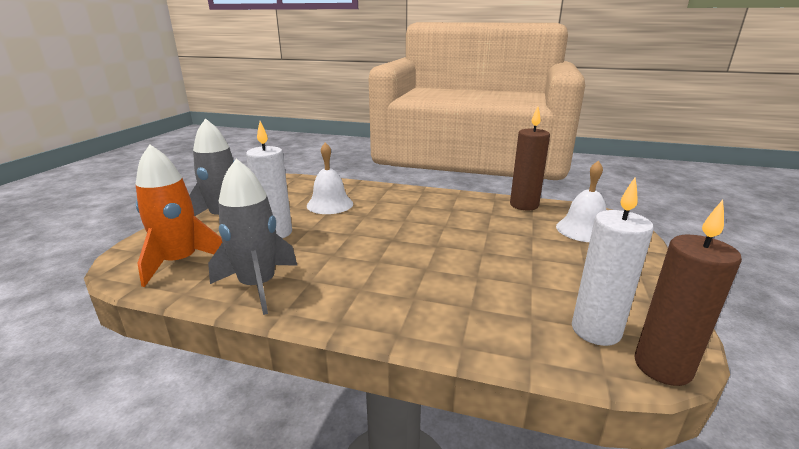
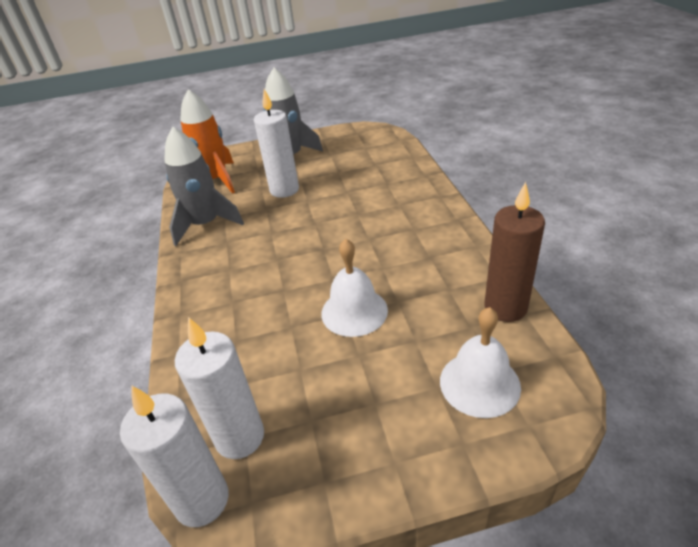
camera: 65 degrees right, 15 degrees up
(330, 204) = (361, 185): white bell -> white bell (354, 311)
(662, 367) = (202, 500): brown candle -> white candle

